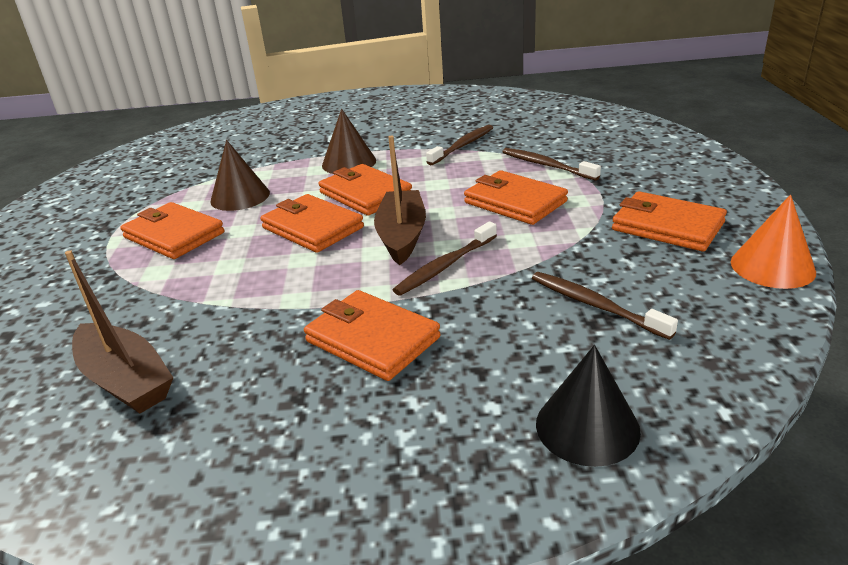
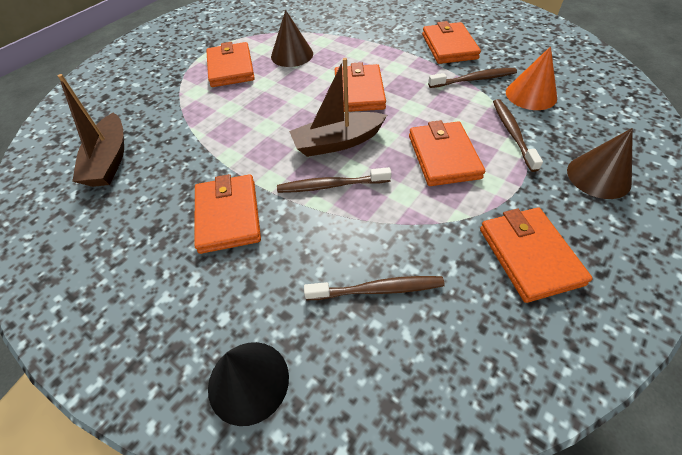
camera: 40 degrees right, 20 degrees up
(312, 228) = (299, 104): orange wallet -> orange wallet (449, 46)
(349, 163) = (381, 57): brown cone -> brown cone (598, 176)
(402, 236) = (337, 142): brown boat -> brown boat turned 150 degrees counterclockwise
(595, 305) = (378, 289): brown toothbrush -> brown toothbrush turned 90 degrees clockwise
(772, 266) = (564, 362): orange cone -> orange cone (531, 94)

